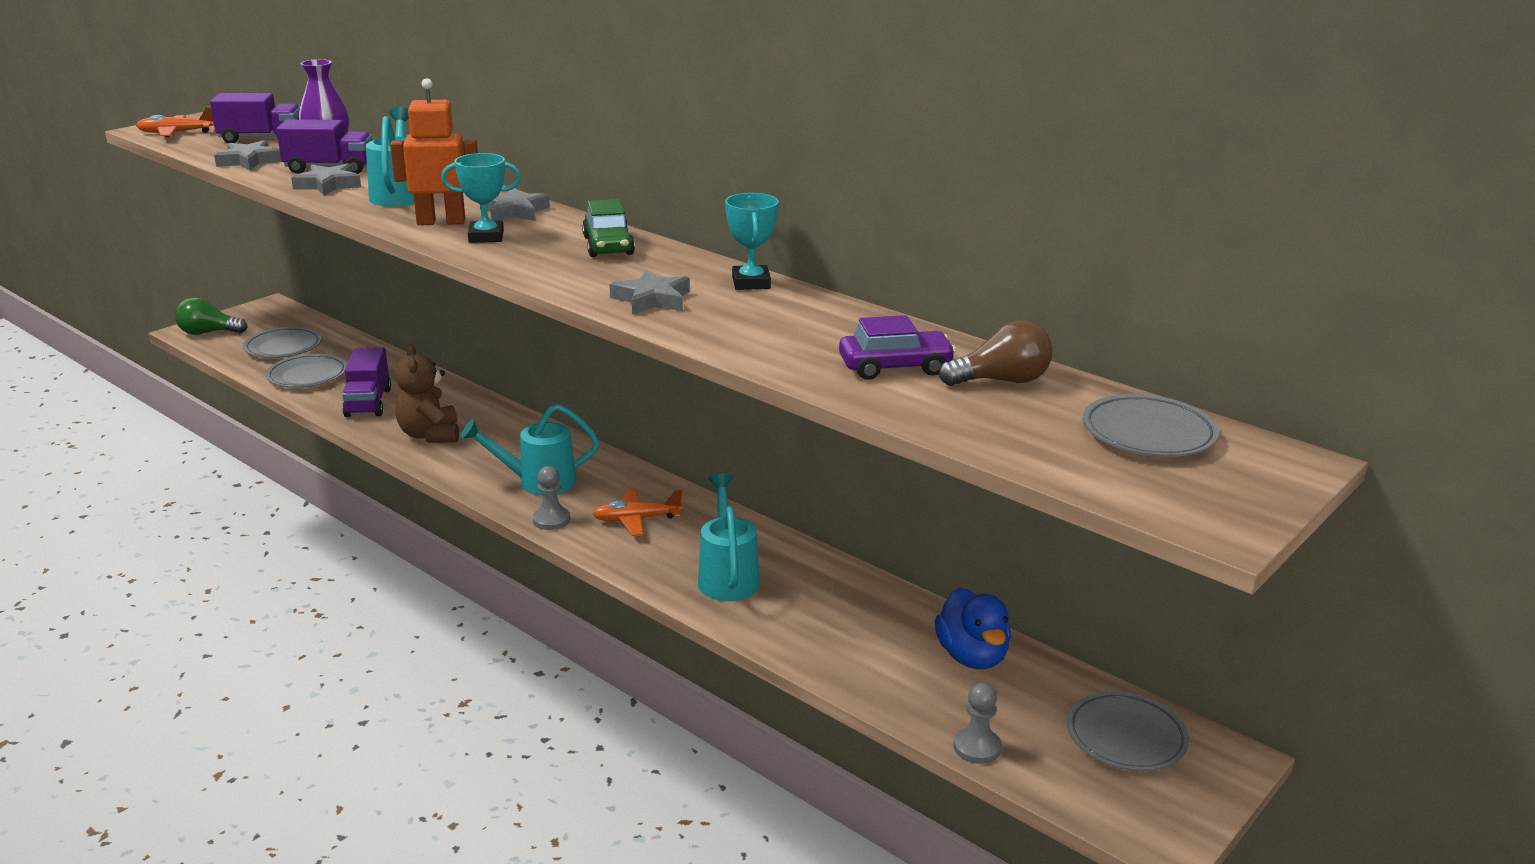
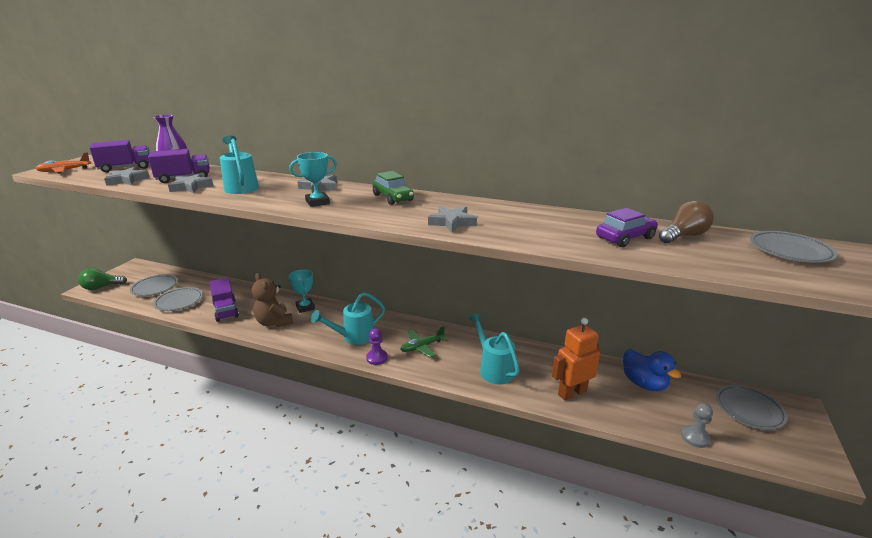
camera: 20 degrees left, 0 degrees up
(441, 222) = (281, 198): orange robot -> orange robot (572, 393)
(551, 520) = (377, 358): grey pawn -> purple pawn
(636, 519) = (422, 347): orange plane -> green plane
(751, 283) = (492, 206): turquoise trophy -> turquoise trophy (305, 307)

